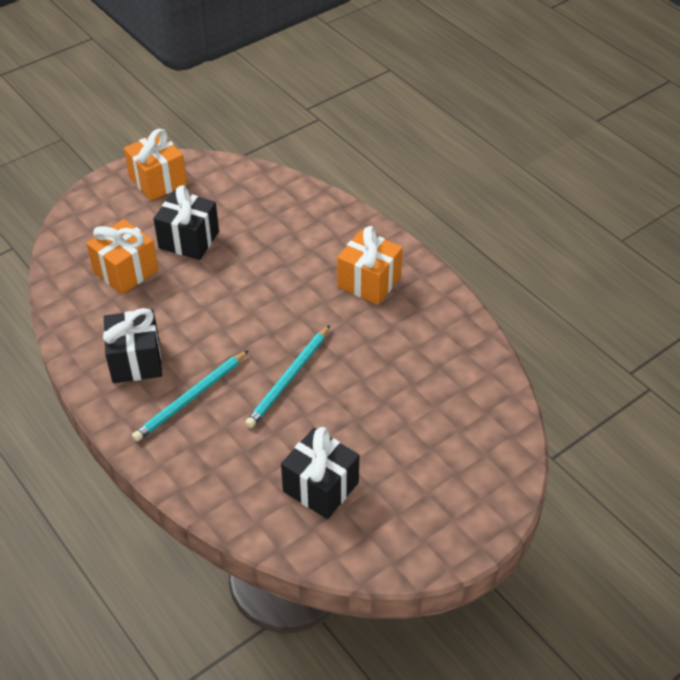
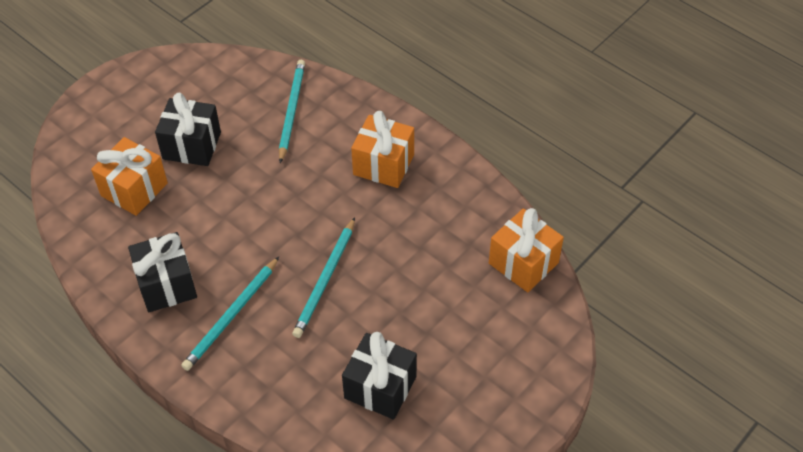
camera: 10 degrees left, 5 degrees up
(158, 181) = (145, 85): orange gift -> orange gift (523, 263)
(291, 221) = (292, 111): none -> turquoise pencil

